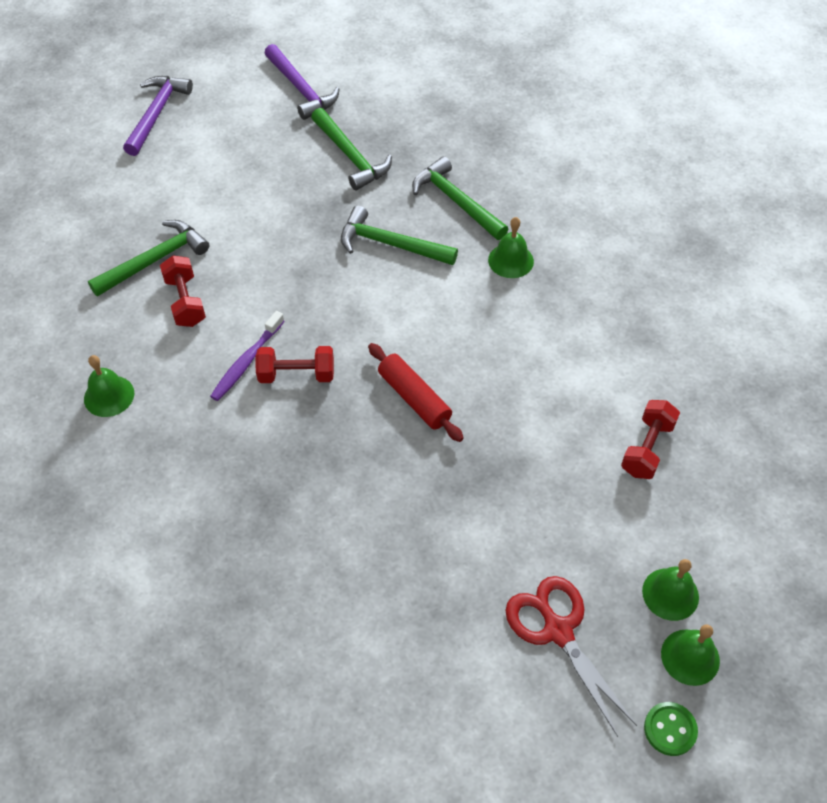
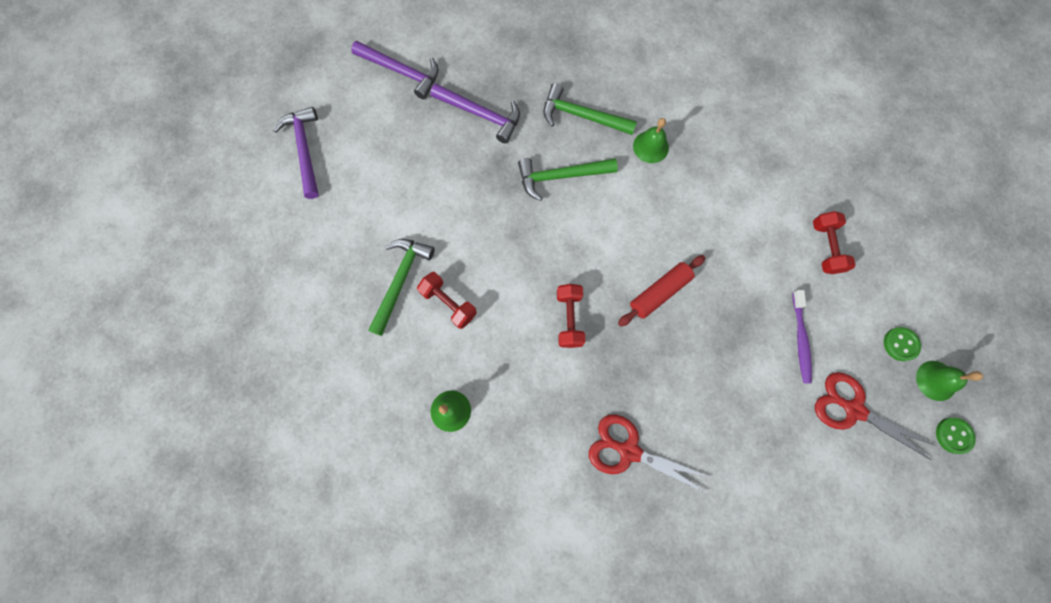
camera: 30 degrees left, 20 degrees up
(247, 362) = (528, 328): purple toothbrush -> purple toothbrush (800, 339)
(261, 530) = (629, 450): none -> red scissors
(296, 375) = (569, 319): red dumbbell -> red dumbbell turned 60 degrees counterclockwise
(351, 157) = (481, 115): green hammer -> purple hammer
(414, 398) = (659, 292): red rolling pin -> red rolling pin turned 60 degrees counterclockwise
(670, 594) = (900, 344): green bell -> green button

